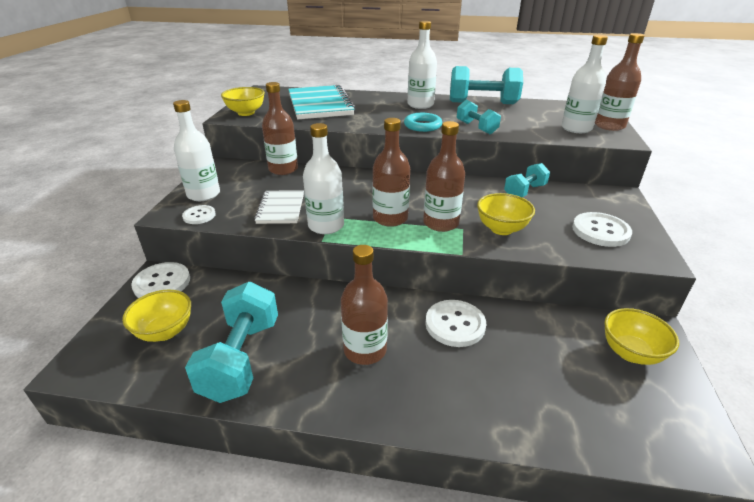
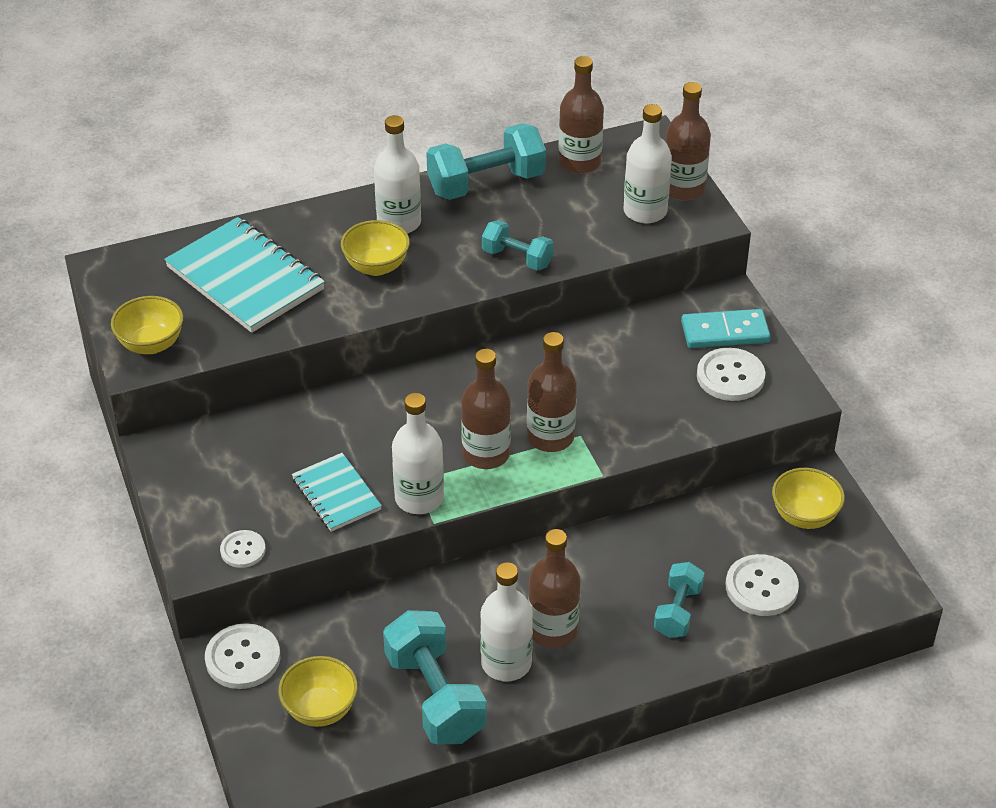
camera: 30 degrees left, 10 degrees up
(203, 194) = (205, 513): white bottle -> white bottle (506, 663)
(281, 208) = (336, 494): white notebook -> turquoise notebook
(283, 169) = (265, 420): brown bottle -> brown bottle (579, 162)
(422, 125) = (442, 280): turquoise ring -> none
(455, 324) = (623, 559): white button -> white button (761, 587)
(501, 229) = (623, 418): yellow bowl -> yellow bowl (376, 266)
(524, 191) = (616, 337): turquoise dumbbell -> turquoise dumbbell (677, 611)
(608, 208) = (725, 332): none -> turquoise domino

